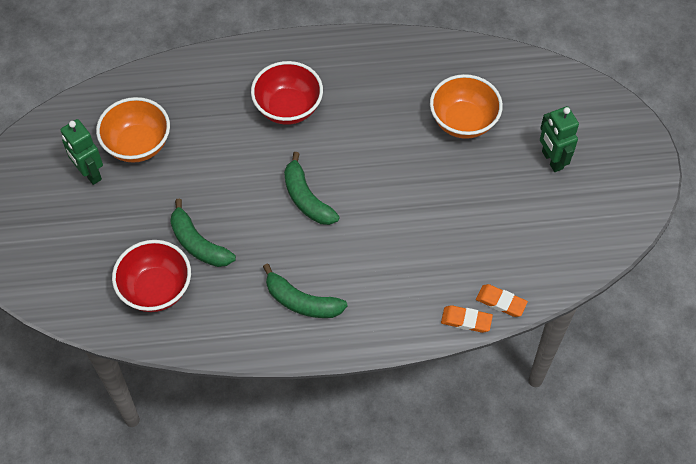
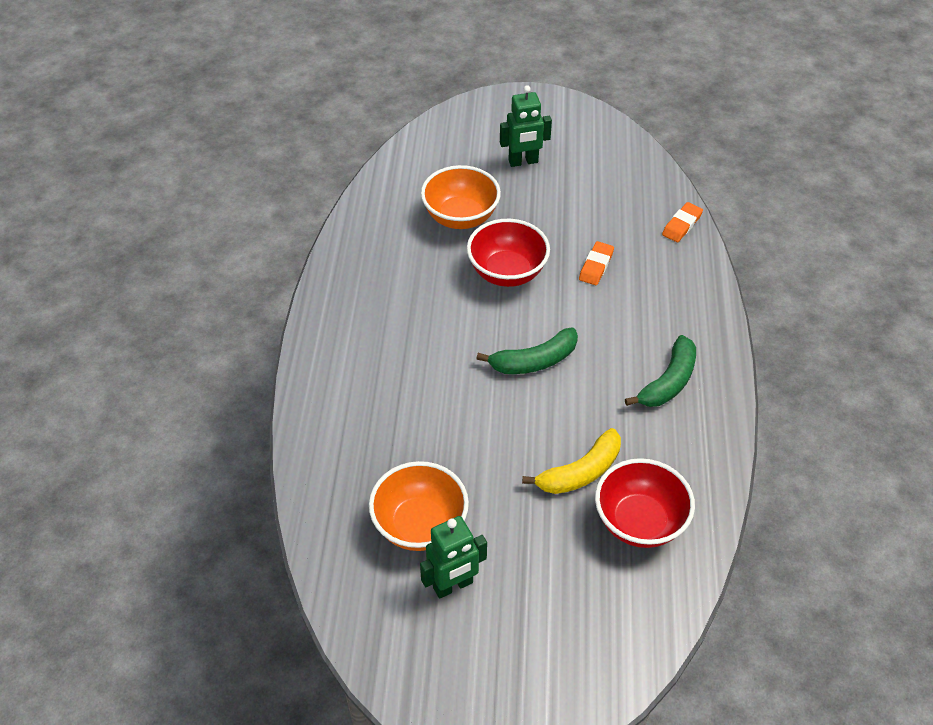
camera: 80 degrees left, 10 degrees down
(198, 243) = (580, 472): green banana -> yellow banana
(288, 108) = (403, 362): red bowl -> red bowl (507, 272)
(466, 320) = (700, 253): orange eraser -> orange eraser (596, 266)

